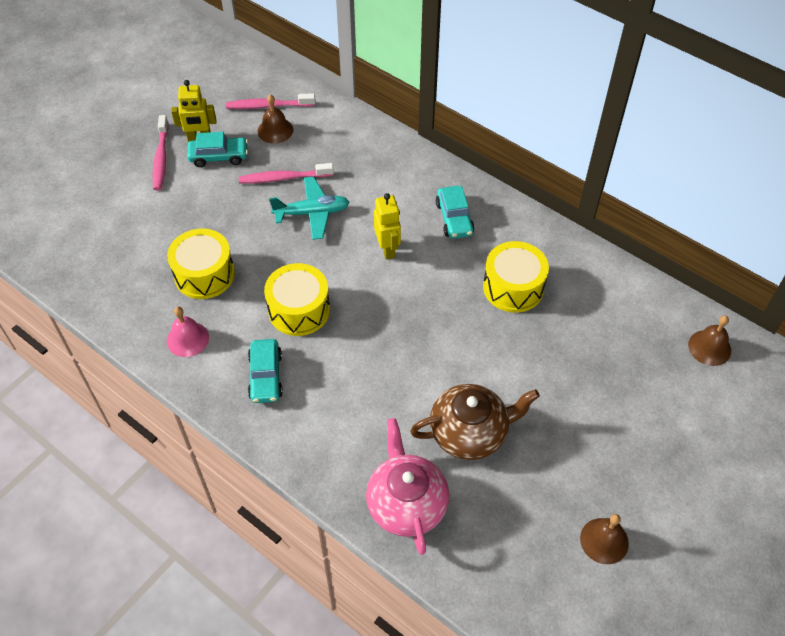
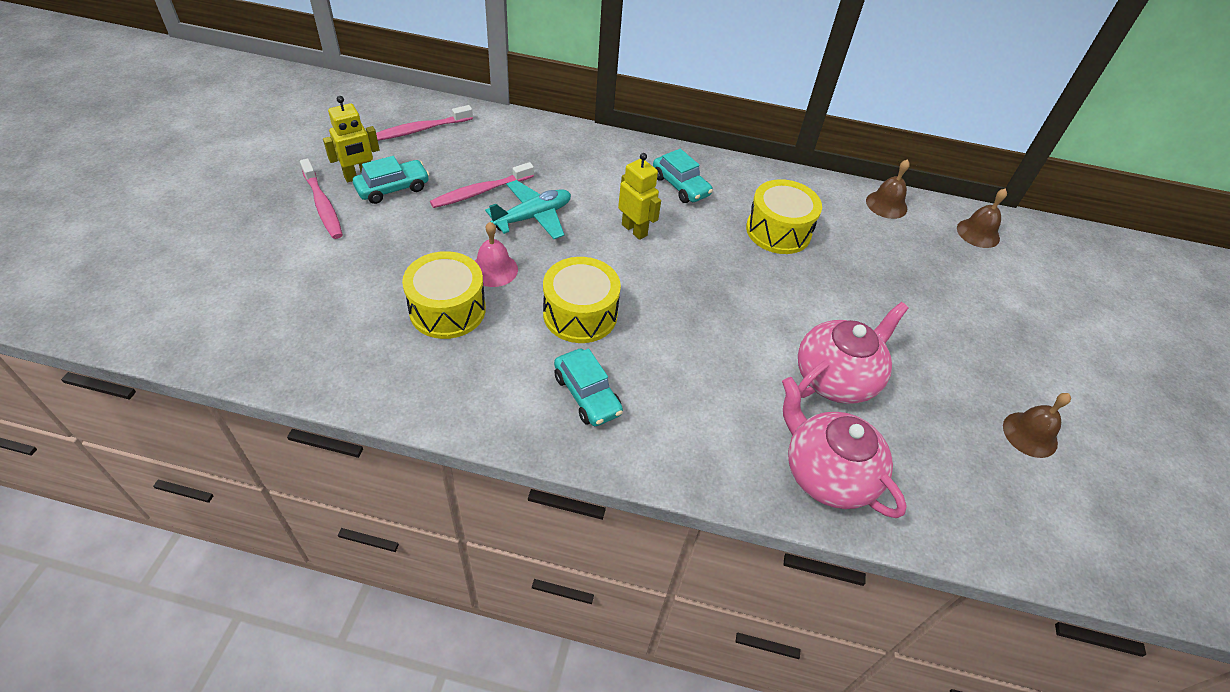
camera: 30 degrees left, 5 degrees down
(187, 339) = (469, 384): pink bell -> pink bell (494, 269)
(275, 130) = (442, 150): brown bell -> brown bell (886, 204)
(470, 433) = (836, 378): brown teapot -> pink teapot

